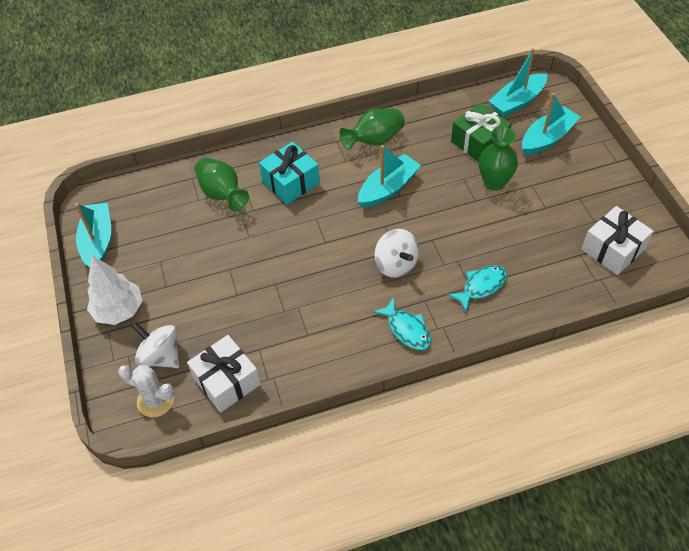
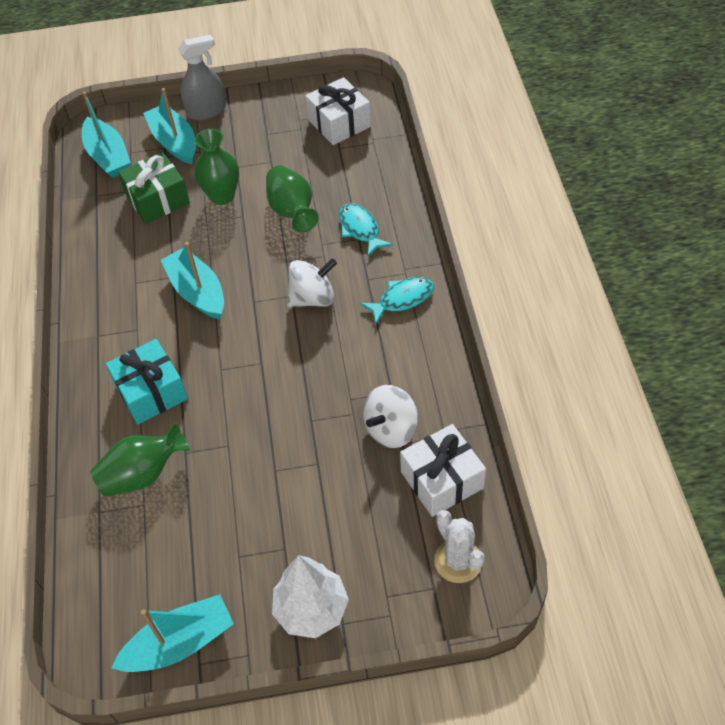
camera: 80 degrees left, 0 degrees up
(98, 242) = (180, 643): turquoise boat -> turquoise boat turned 150 degrees clockwise
(156, 400) = (458, 561): white cactus -> white cactus turned 60 degrees counterclockwise
(161, 356) = (394, 555): white spinning top -> white spinning top (391, 429)
(374, 140) = (113, 296): green vase -> green vase (292, 211)
(593, 151) = (206, 111): none -> grey spray bottle

